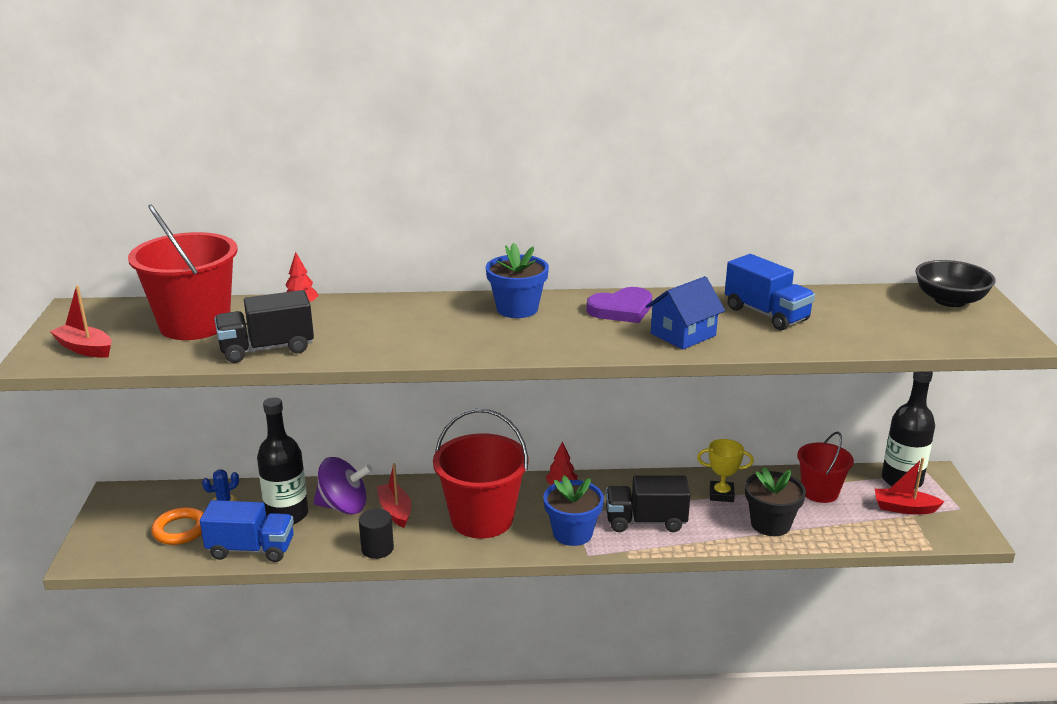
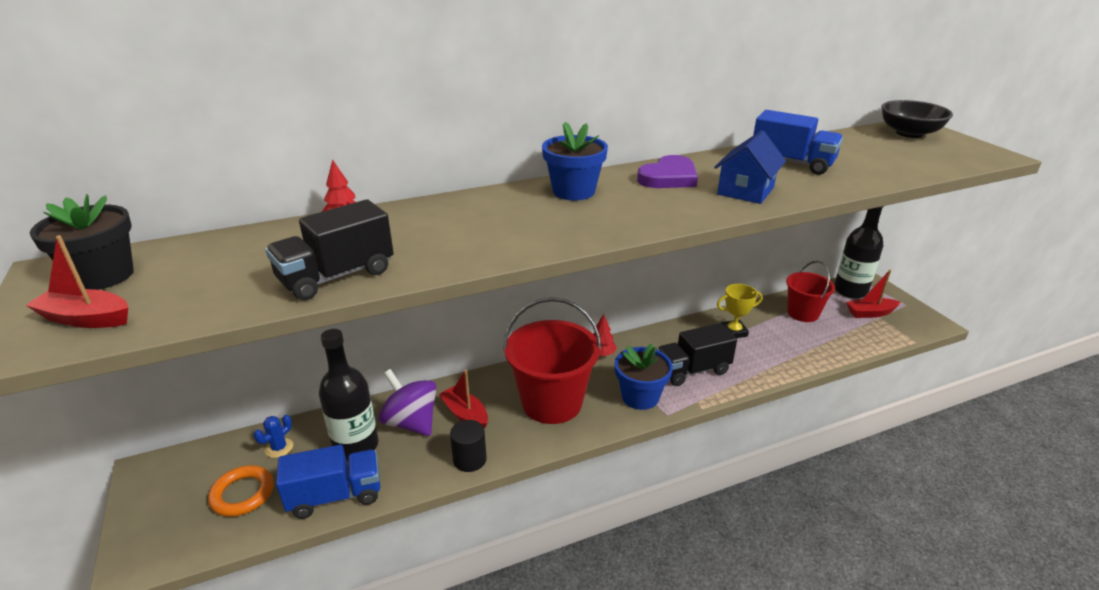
camera: 20 degrees left, 5 degrees up
(195, 324) = (226, 263): red bucket -> none
(343, 507) = (411, 422): purple spinning top -> purple spinning top turned 120 degrees counterclockwise
(770, 524) = (788, 349): black flower pot -> black flower pot (103, 276)

